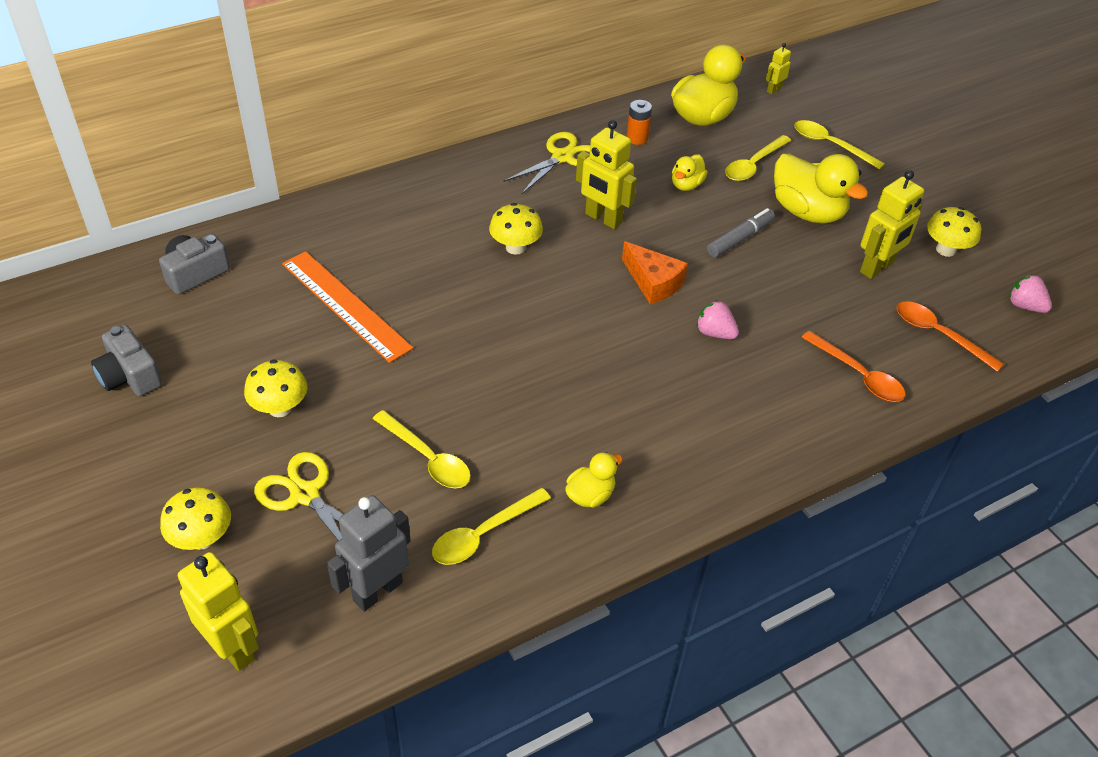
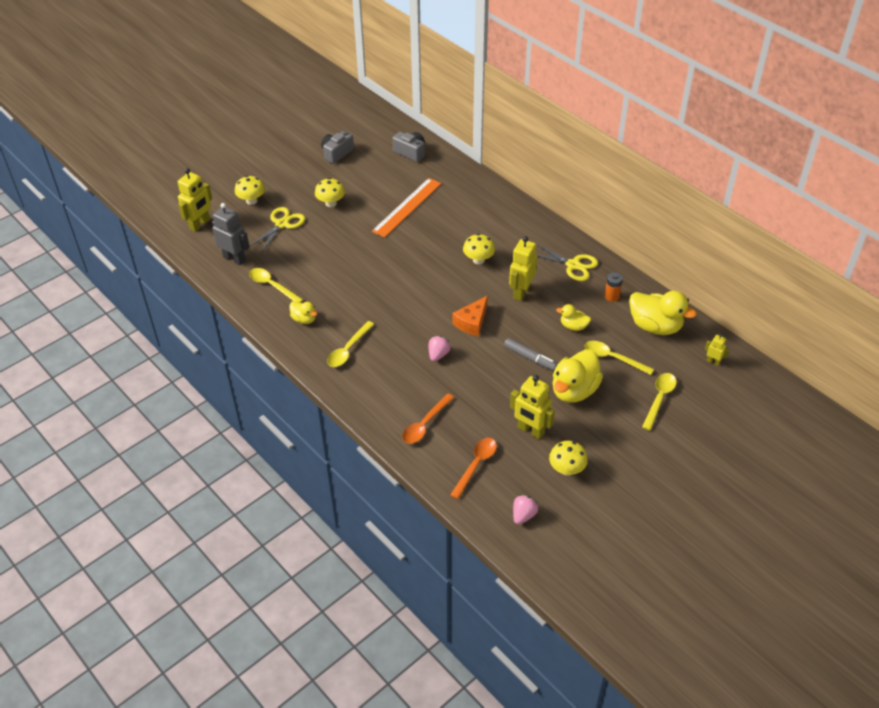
camera: 80 degrees right, 0 degrees up
(427, 458) = (313, 258): yellow spoon -> yellow spoon (348, 350)

